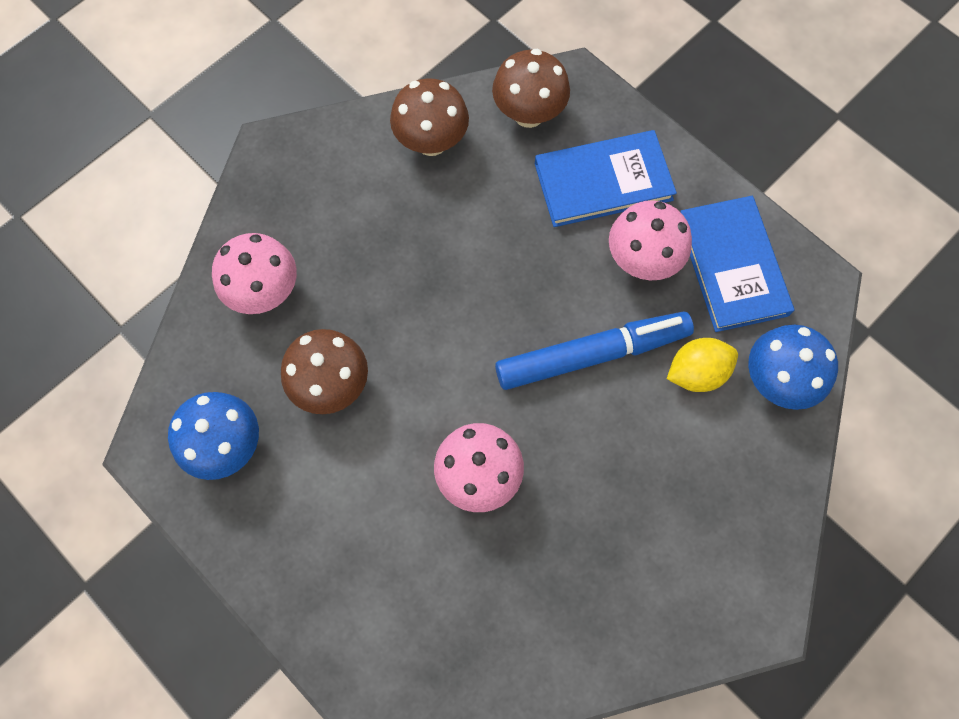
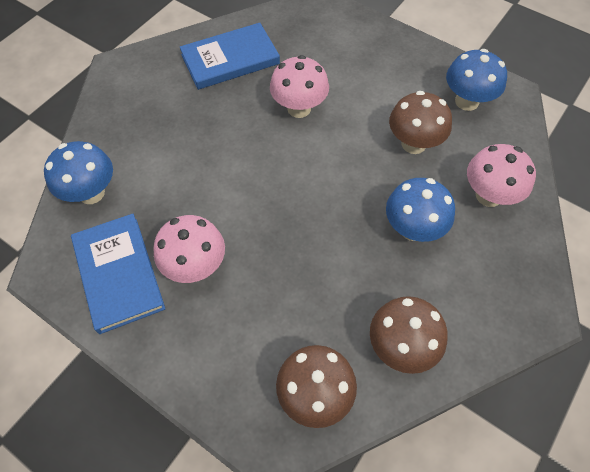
camera: 170 degrees right, 10 degrees down
(375, 264) = (413, 229): none -> blue mushroom
(592, 355) = (231, 190): blue marker -> none
(603, 181) = (234, 333): blue book -> blue book (230, 59)
(696, 373) = (152, 189): yellow lemon -> none

